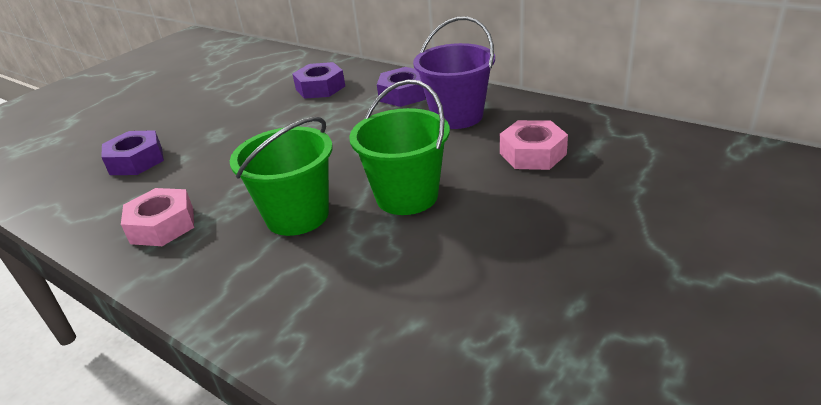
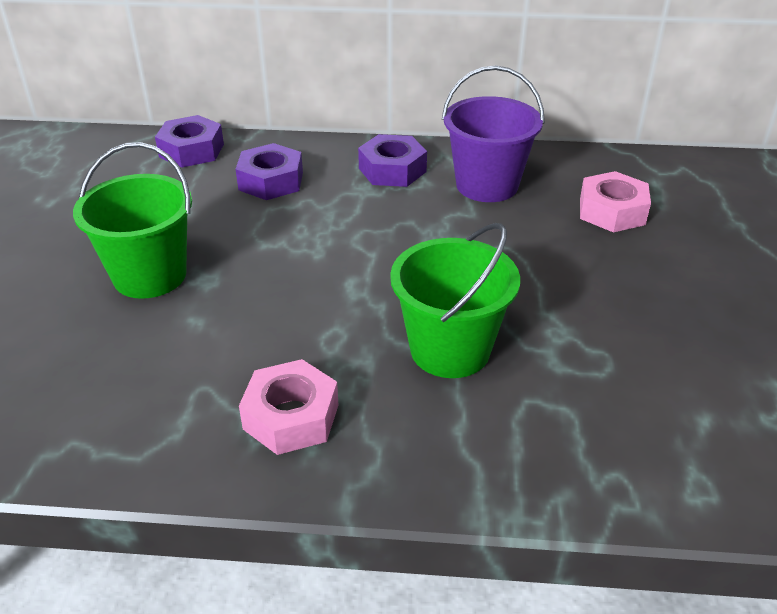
camera: 35 degrees left, 5 degrees up
(136, 161) = (124, 345): purple nut -> purple nut (191, 150)
(407, 196) = (543, 291): green bucket -> green bucket (150, 275)

